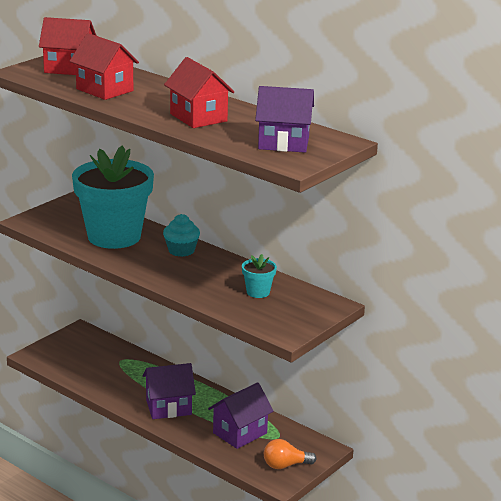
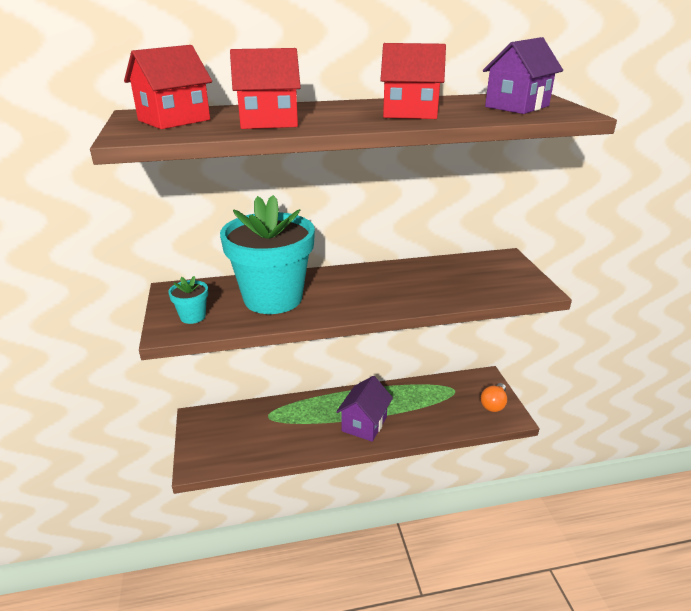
camera: 50 degrees left, 5 degrees up
(181, 250) = (344, 279): turquoise cupcake -> none
(240, 433) = (434, 405): purple house -> none
(258, 292) = (457, 276): turquoise flower pot -> turquoise flower pot (193, 316)

